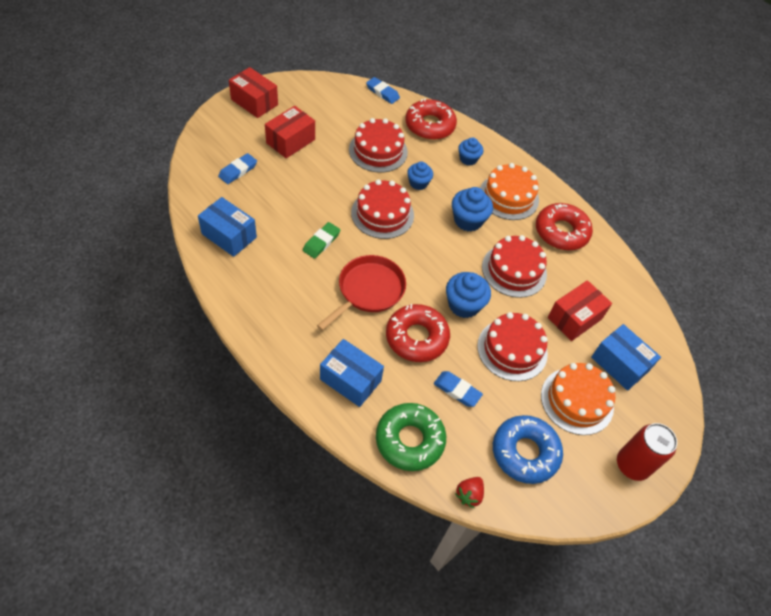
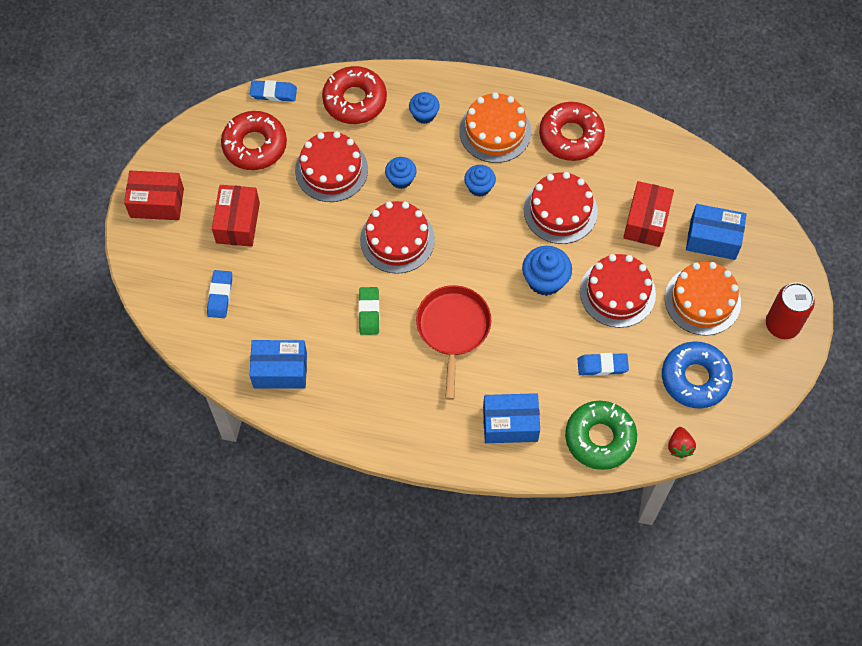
camera: 30 degrees left, 10 degrees up
(416, 337) = (531, 343): red donut -> red donut (255, 145)
(468, 220) = (479, 187): blue cupcake -> blue cupcake, size x0.65

